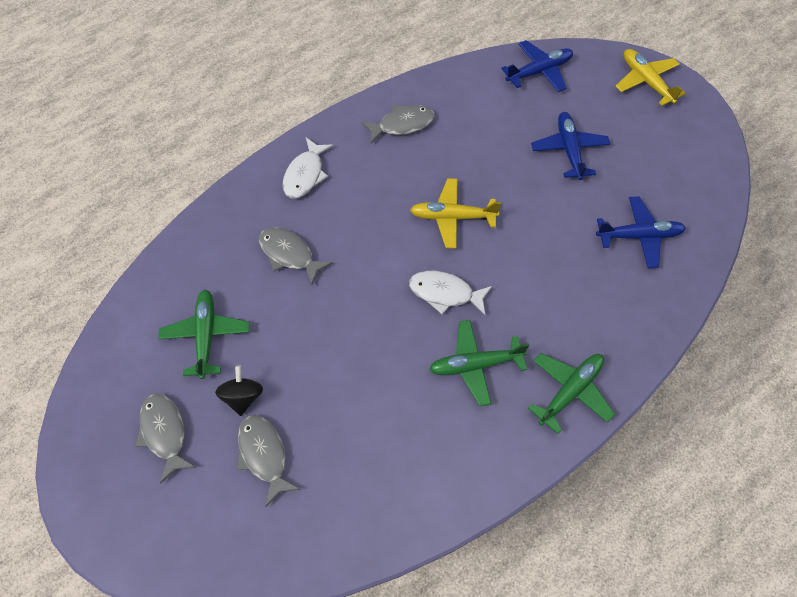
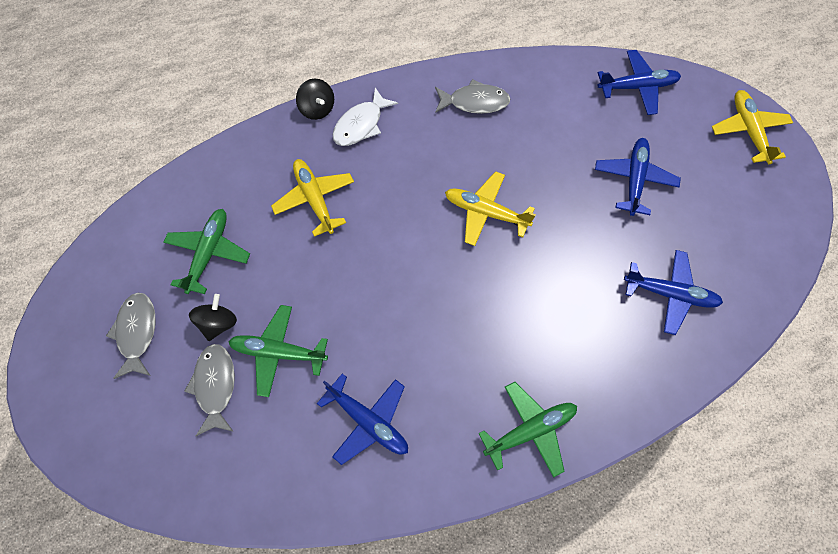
camera: 20 degrees right, 5 degrees up
(258, 172) = (317, 109): none -> black spinning top
(289, 254) = (314, 199): grey fish -> yellow plane
(423, 435) = (368, 421): none -> blue plane
(445, 293) = (447, 287): white fish -> none
(475, 365) = (447, 370): green plane -> green plane (278, 352)

